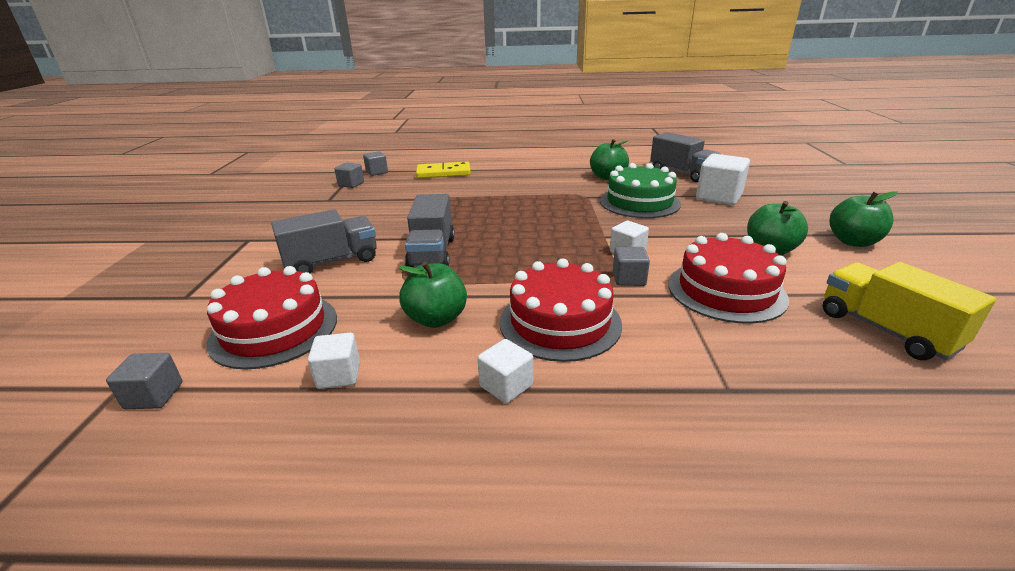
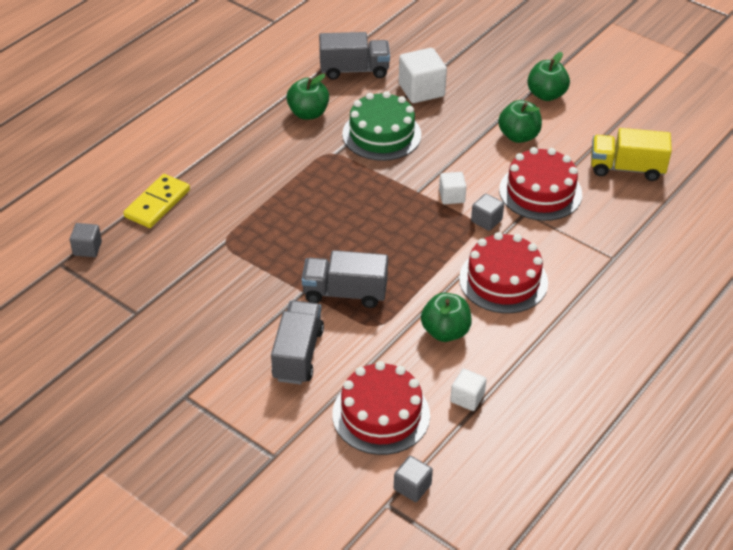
camera: 55 degrees left, 15 degrees up
(351, 184) = (105, 281): grey cube -> none
(432, 253) = (345, 293): grey truck -> grey truck turned 150 degrees clockwise
(506, 385) = (540, 334): white cube -> none

